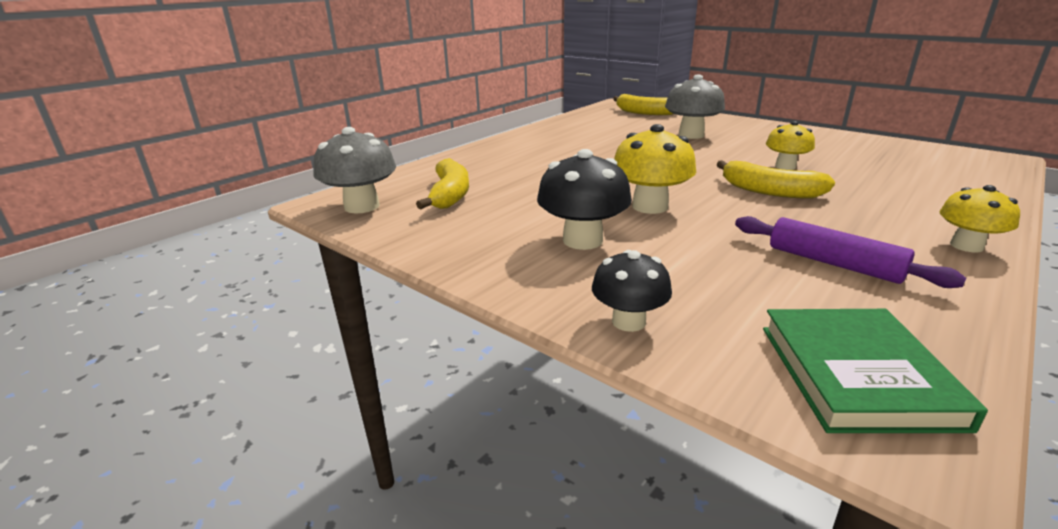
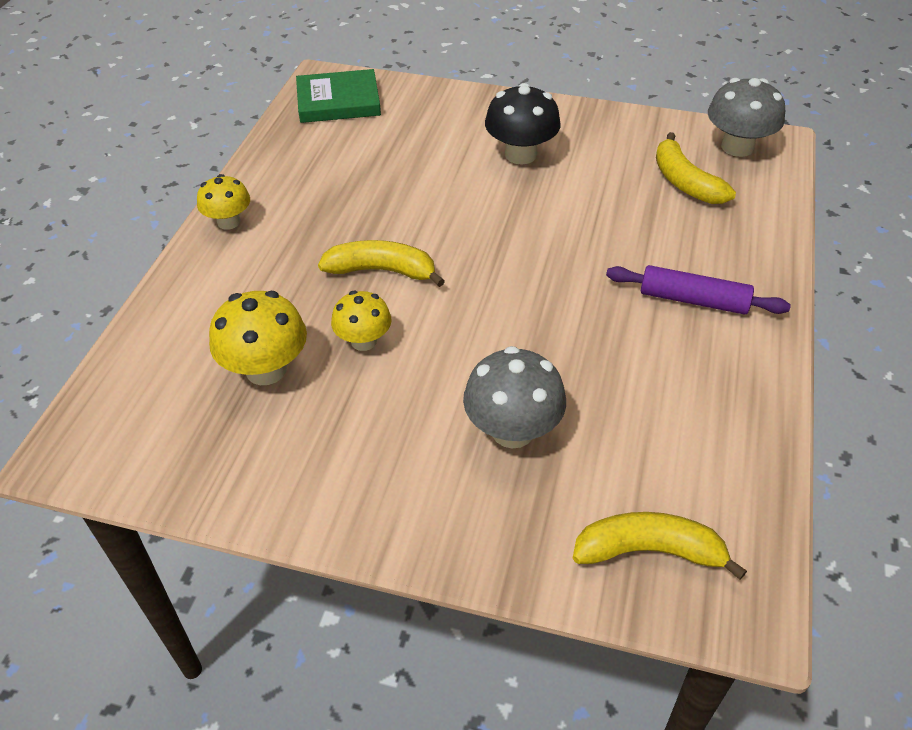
camera: 155 degrees right, 20 degrees up
(628, 321) = (455, 101): black mushroom -> none
(650, 206) = (490, 212): yellow mushroom -> yellow mushroom (266, 369)
(833, 263) = (335, 176): purple rolling pin -> purple rolling pin (693, 300)
(856, 374) = (338, 101): green book -> green book turned 75 degrees counterclockwise

